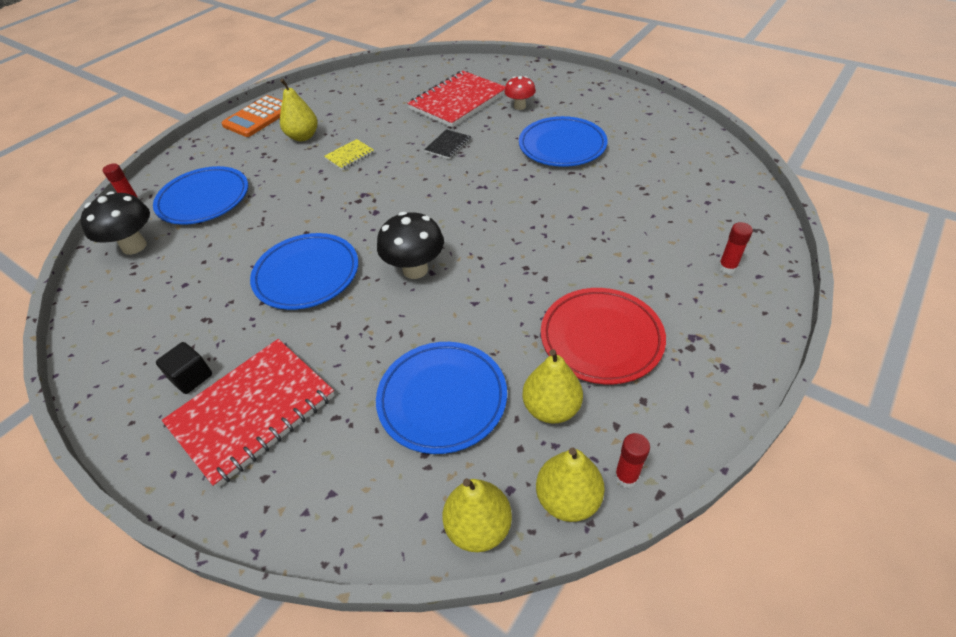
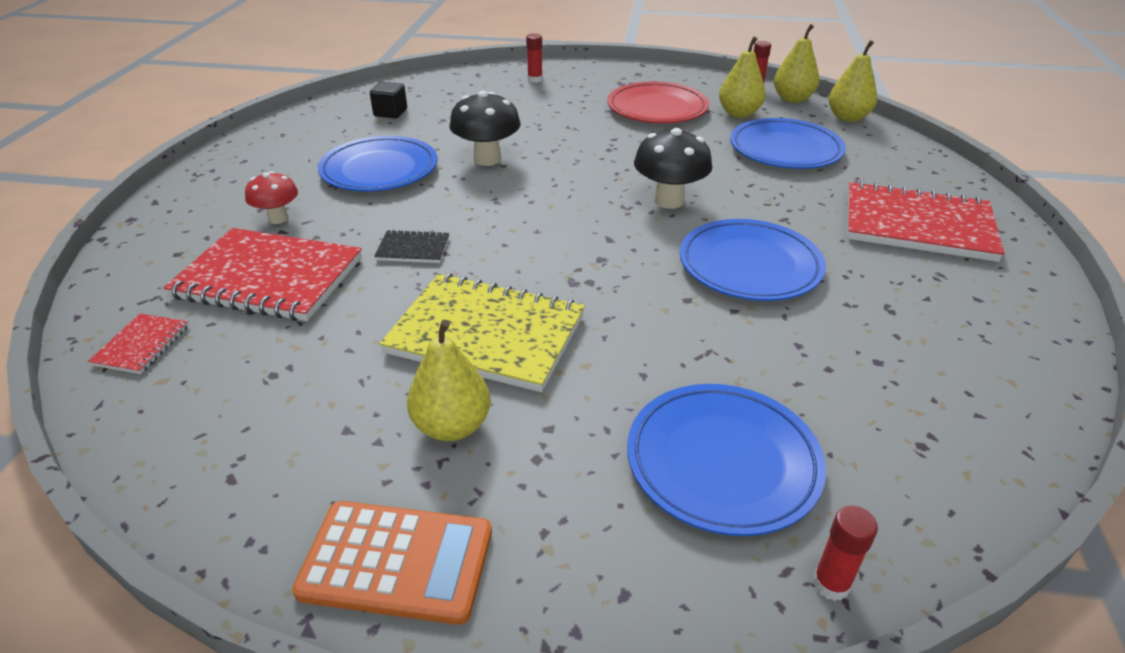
camera: 120 degrees left, 10 degrees down
(134, 246) = (898, 479): black mushroom -> black mushroom (487, 159)
(191, 377) = (949, 277): black cube -> black cube (390, 113)
(349, 156) = (486, 334): yellow notebook -> yellow notebook, size x2.21
(431, 72) = (142, 345): none -> red notebook

